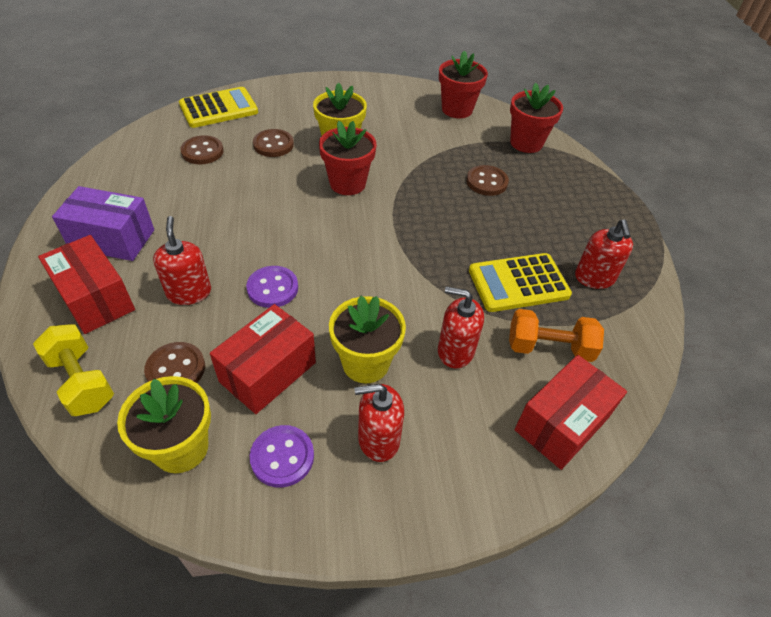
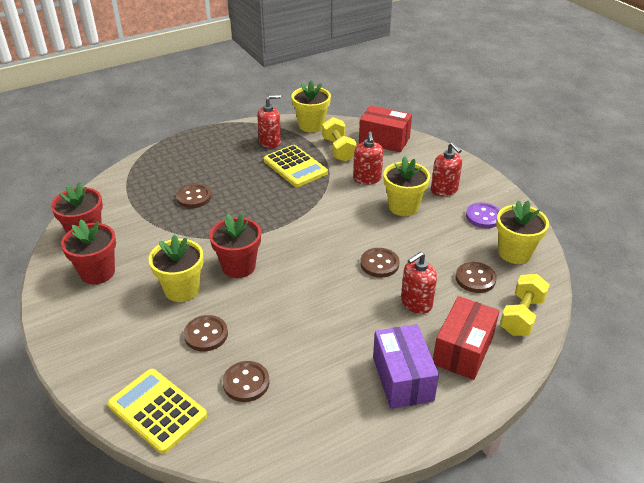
camera: 110 degrees left, 10 degrees down
(268, 372) = (442, 240): red box -> none
(272, 288) = (379, 264): purple button -> brown button
(526, 143) = (127, 188): red flower pot -> red flower pot (97, 272)
(549, 348) = (338, 150): orange dumbbell -> yellow dumbbell
(635, 341) = (311, 125): none -> yellow flower pot

